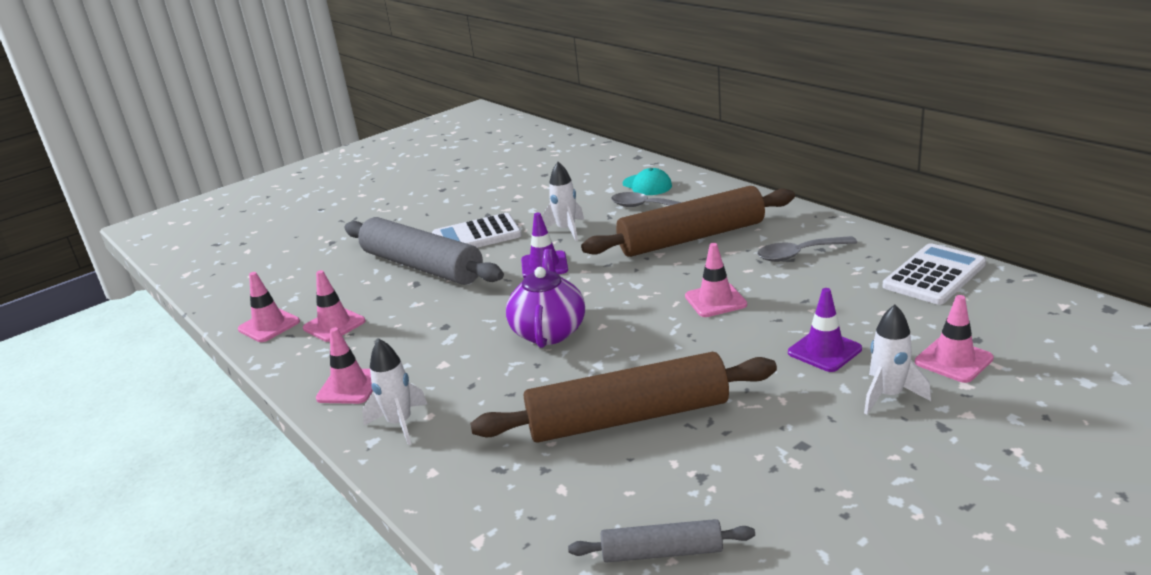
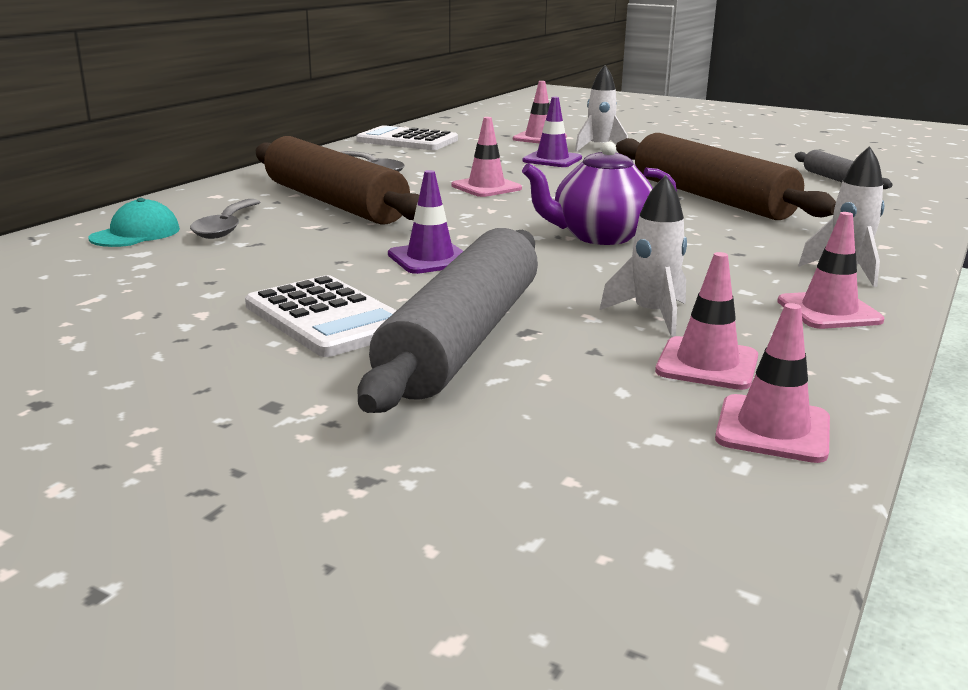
camera: 115 degrees left, 5 degrees down
(566, 230) = (306, 261): white rocket -> white rocket (652, 315)

